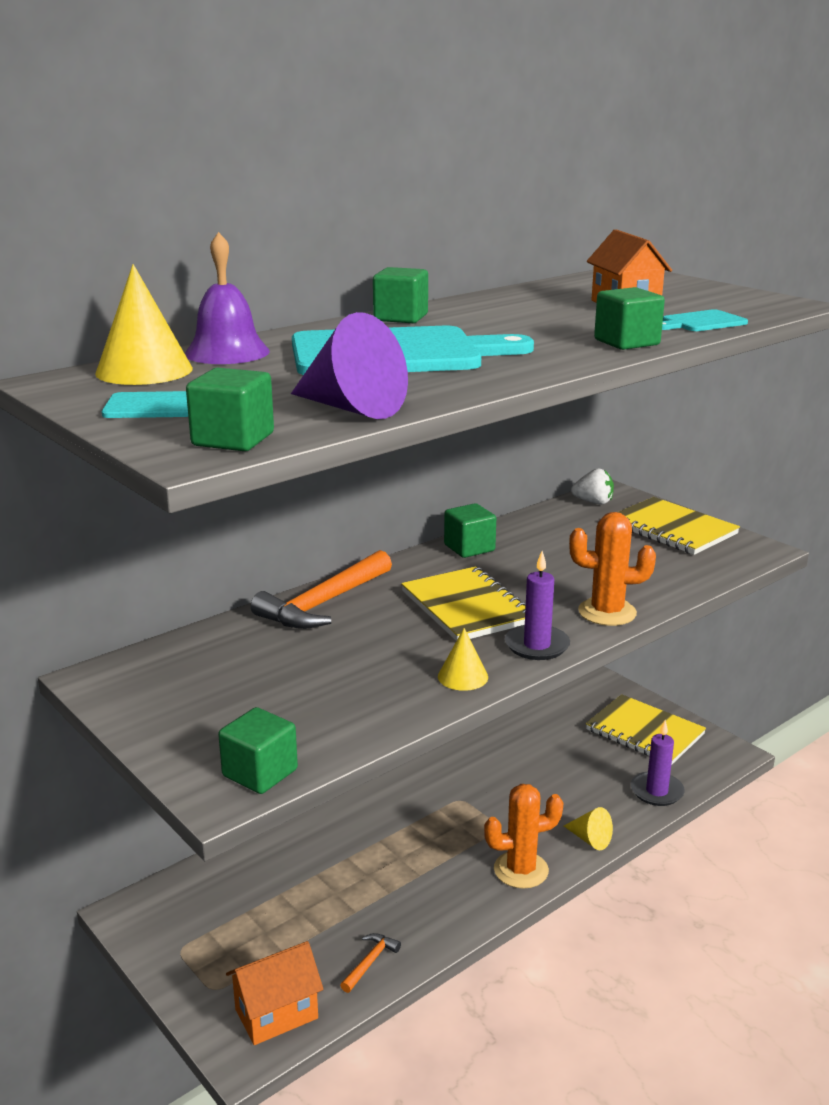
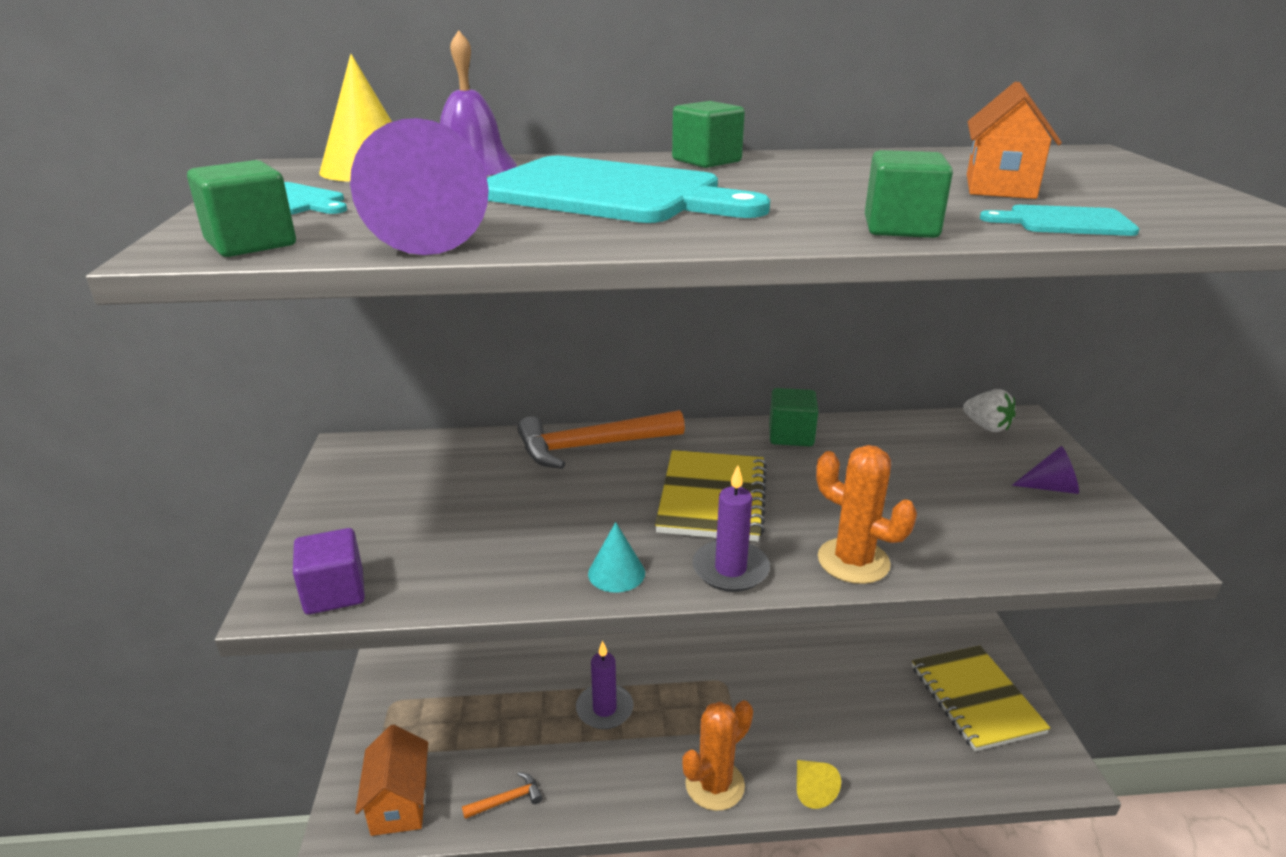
camera: 35 degrees right, 5 degrees up
(260, 773) = (334, 592): green cube -> purple cube
(276, 1014) = (399, 803): orange house -> orange house turned 75 degrees clockwise
(463, 677) = (616, 573): yellow cone -> turquoise cone
(521, 870) = (714, 785): orange cactus -> orange cactus turned 60 degrees counterclockwise
(656, 791) = (932, 774): purple candle -> purple candle (604, 709)
(672, 529) = (1051, 488): yellow notebook -> purple cone

